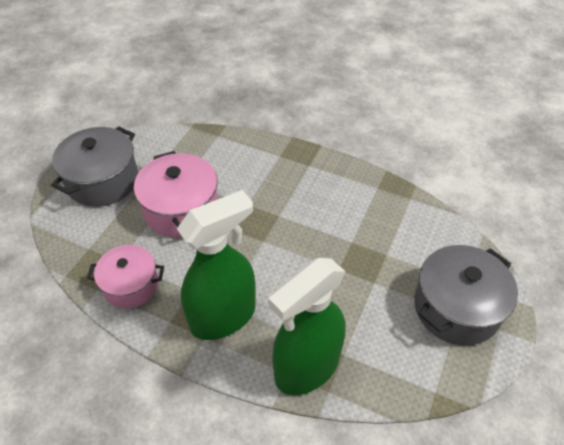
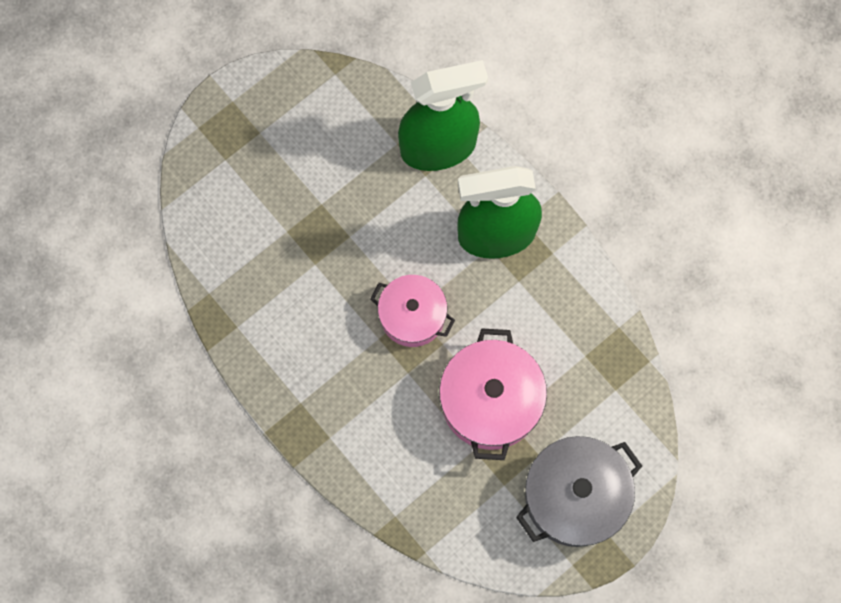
camera: 155 degrees left, 25 degrees up
(131, 285) = (580, 316): pink pot -> pink pot (412, 316)
(456, 308) = (257, 140): grey pot -> none

